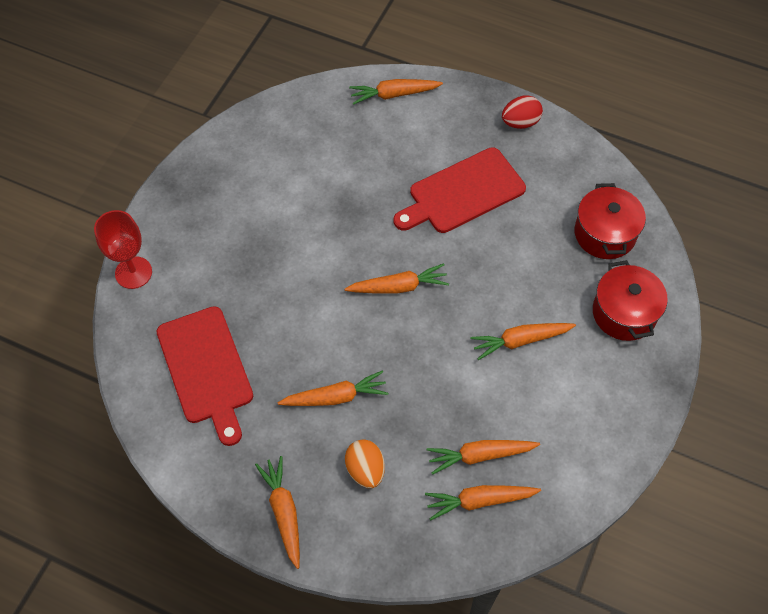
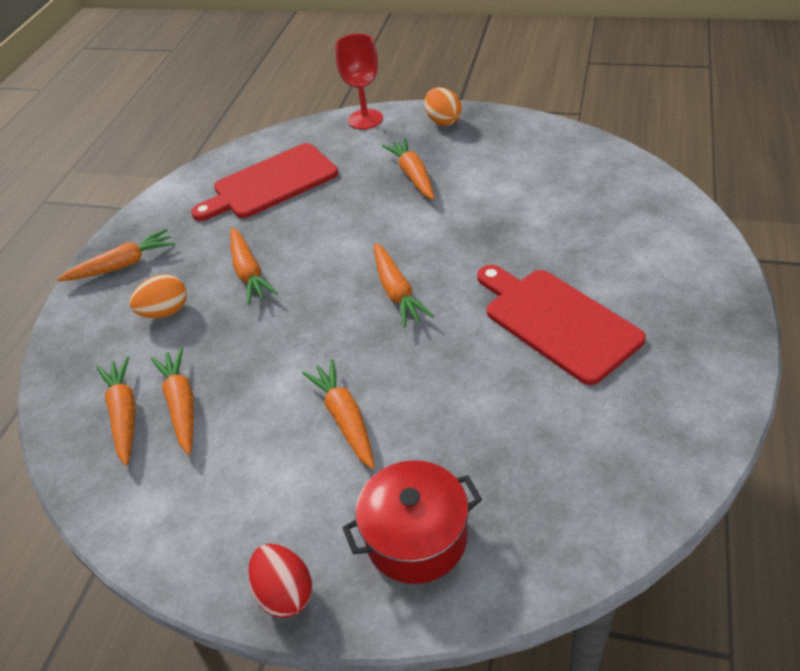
camera: 85 degrees right, 15 degrees down
(171, 208) = (443, 121): none -> orange egg
(394, 94) = (680, 231): orange carrot -> orange carrot (413, 175)
(520, 122) = (711, 360): red egg -> red egg (285, 593)
(605, 234) = (553, 493): red pot -> none

